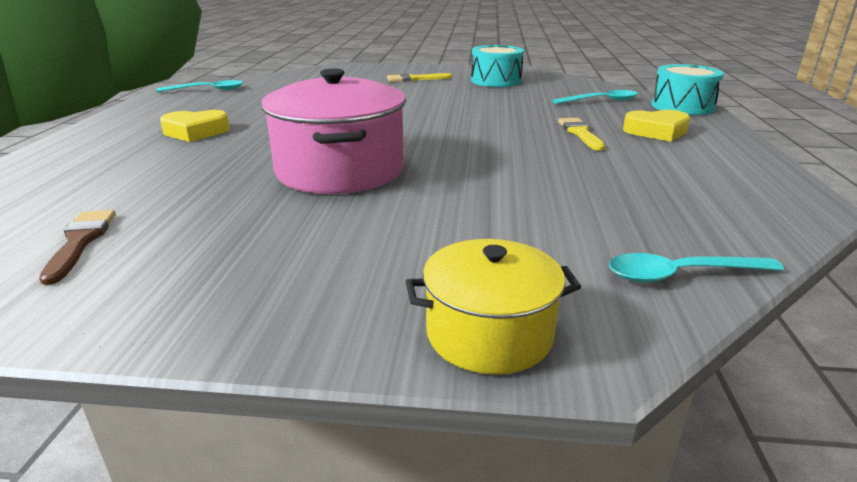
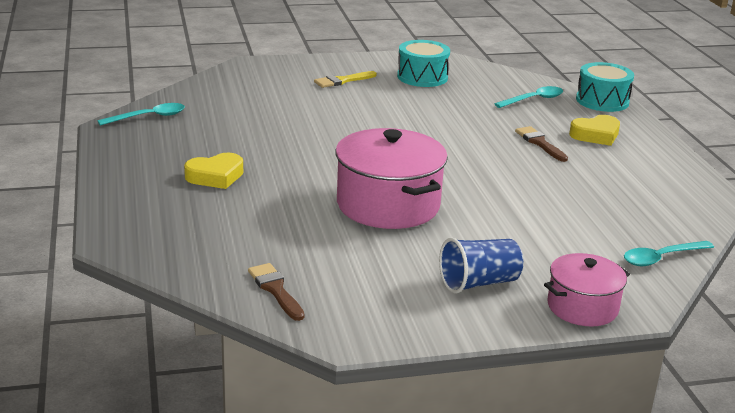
camera: 20 degrees left, 0 degrees up
(355, 271) = (479, 283): none -> blue cup
(489, 334) = (582, 307): yellow pot -> pink pot
(580, 133) = (539, 143): yellow brush -> brown brush

